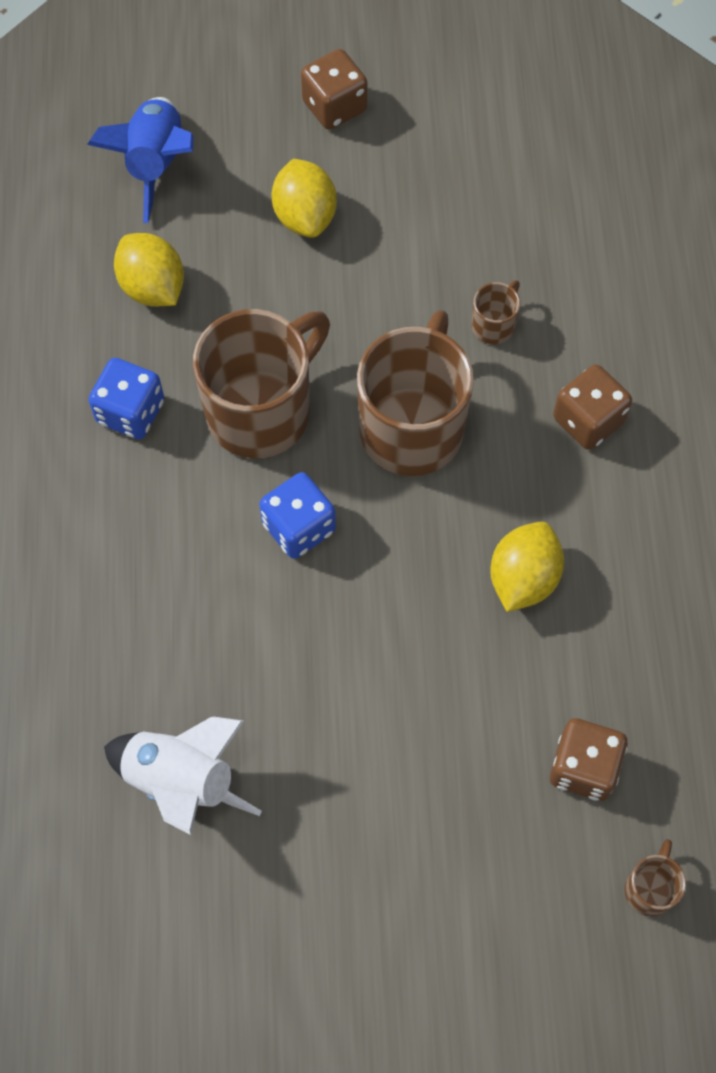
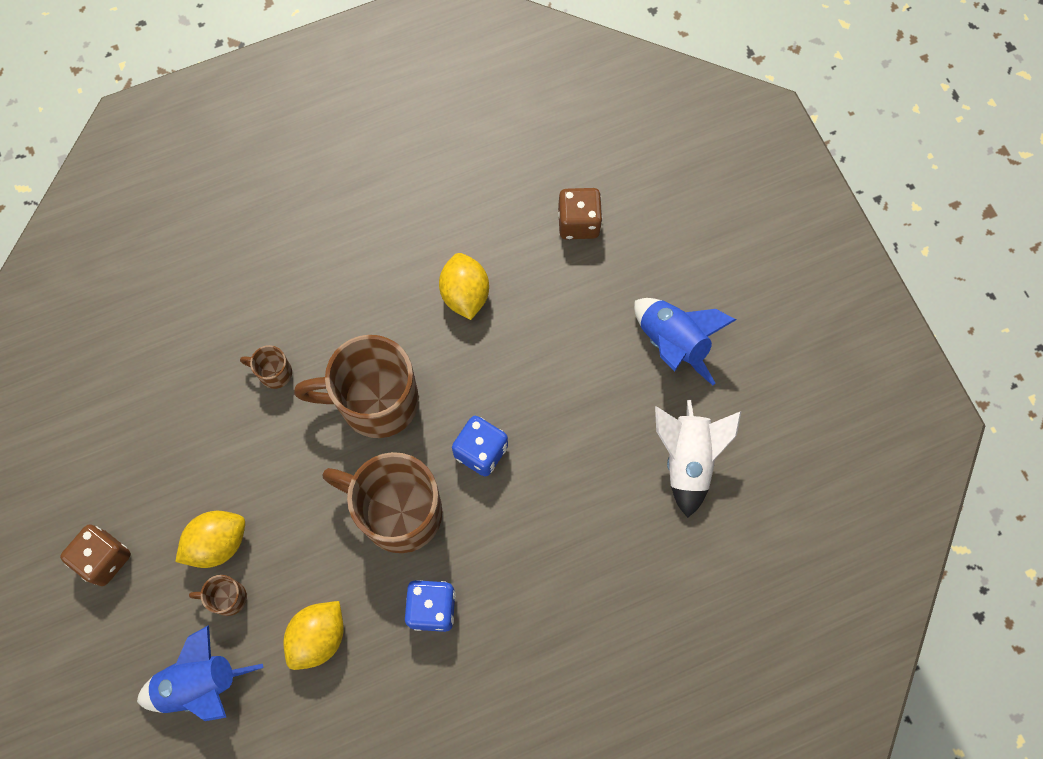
camera: 110 degrees left, 5 degrees up
(353, 828) = (672, 343): none -> blue rocket
(523, 578) = (465, 294): yellow lemon -> yellow lemon turned 75 degrees clockwise
(588, 420) = (332, 288): brown dice -> none
(650, 888) = (637, 167): brown mug -> brown mug (227, 598)

